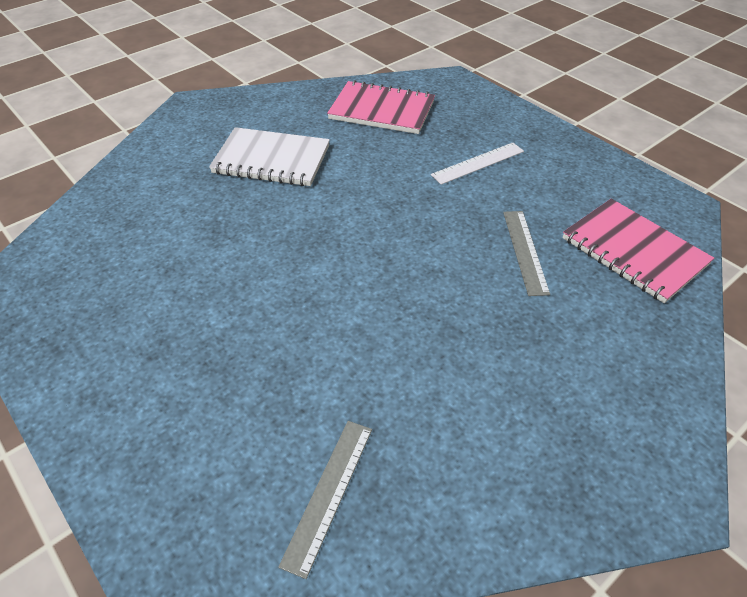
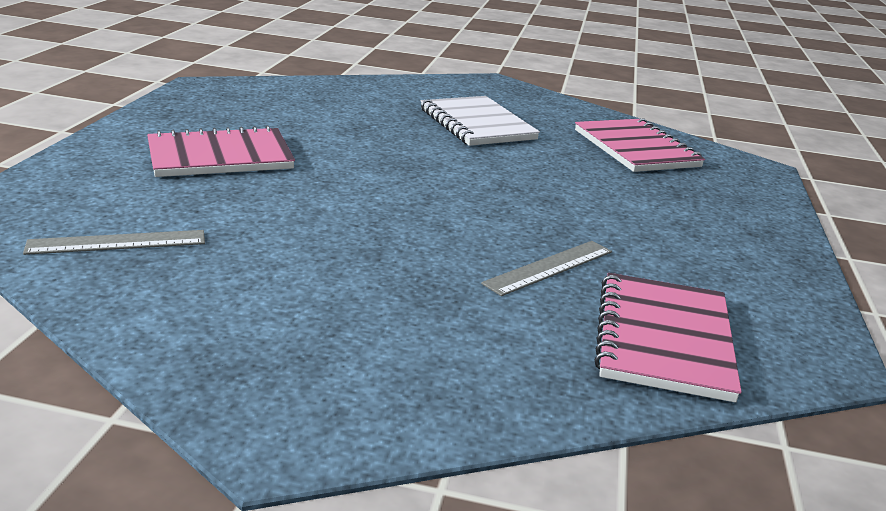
camera: 50 degrees right, 20 degrees down
(200, 348) = (220, 157): none -> pink notebook
(478, 163) = (647, 212): white ruler -> none

